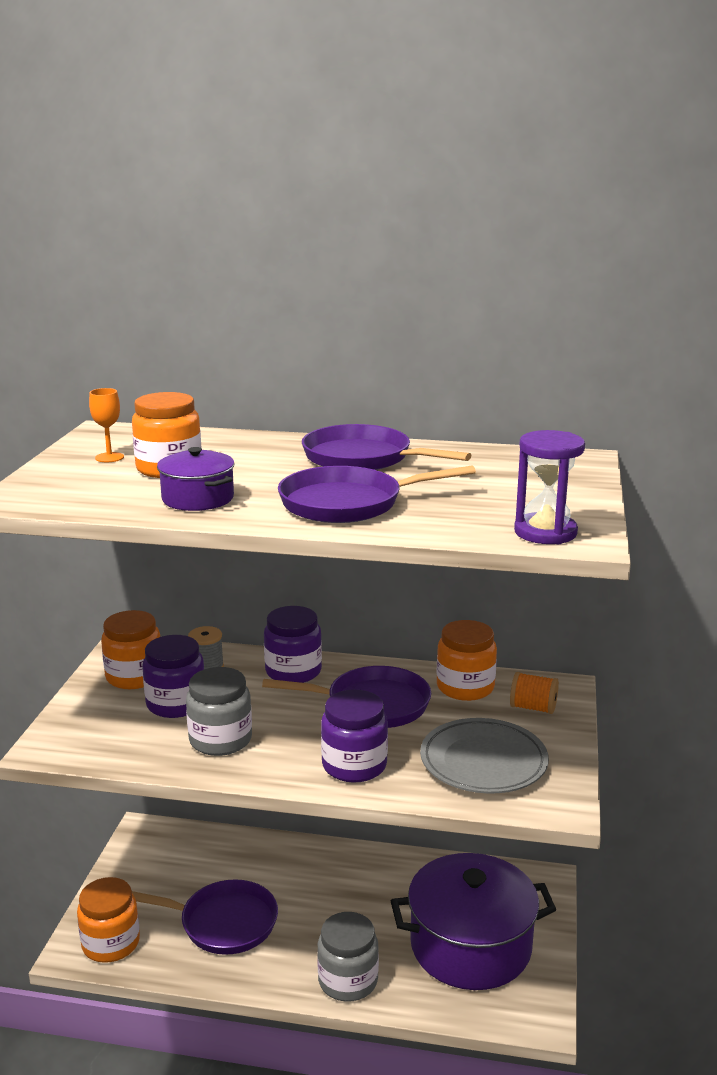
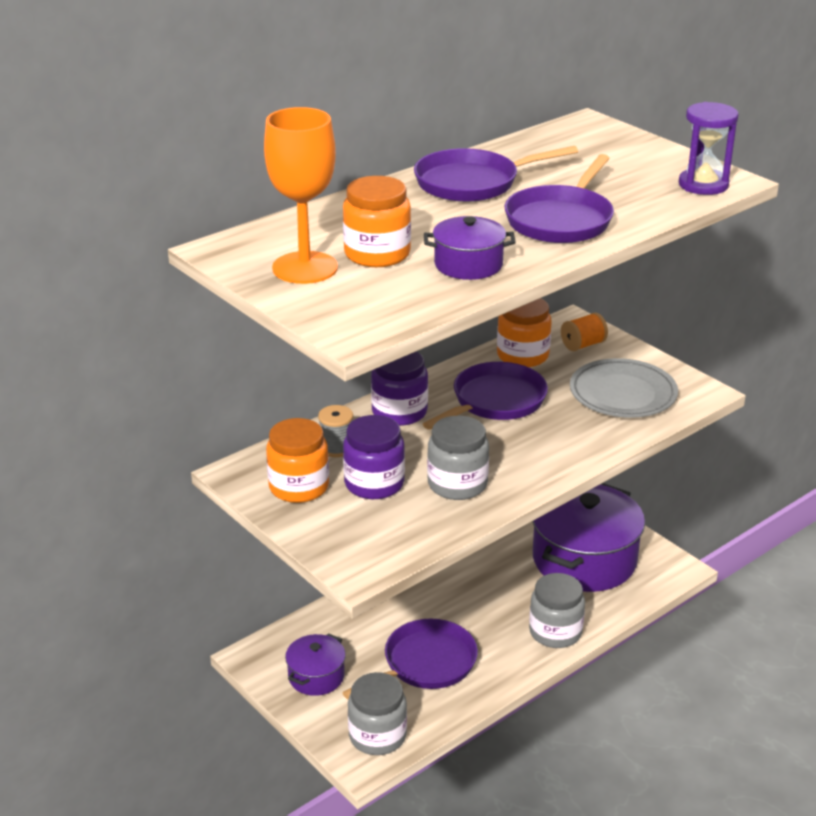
camera: 50 degrees left, 10 degrees up
(109, 457) = (305, 268): orange goblet -> orange goblet, size x2.17
(111, 943) = (377, 736): orange jar -> grey jar
(151, 873) = (316, 676): none -> purple pot
(354, 765) = (564, 443): purple jar -> none

